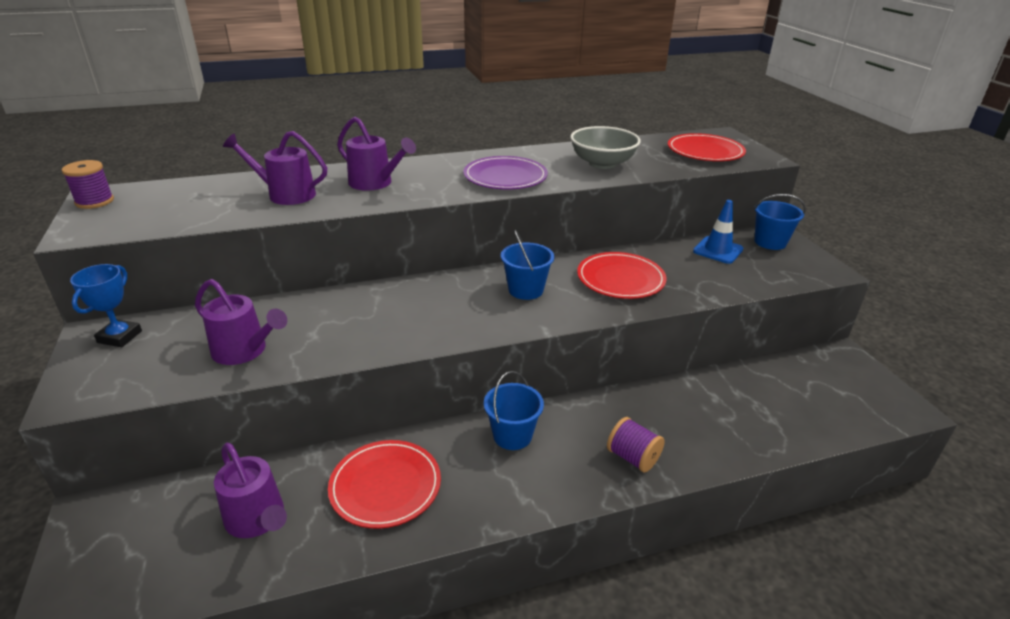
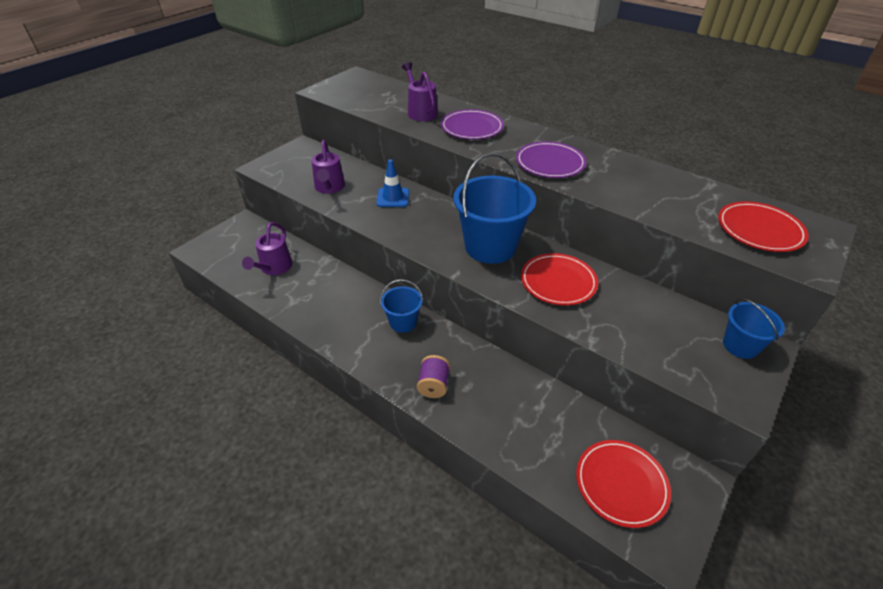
camera: 55 degrees right, 10 degrees up
(94, 201) = (349, 77): purple spool -> none
(120, 337) = (306, 152): blue trophy -> none
(375, 183) = (472, 127): purple watering can -> purple plate
(385, 486) = (325, 295): red plate -> red plate (621, 484)
(526, 290) = (490, 247): blue bucket -> blue bucket, size x1.88
(602, 163) = (640, 190): grey bowl -> none
(718, 250) = (675, 317): blue traffic cone -> blue traffic cone (393, 198)

